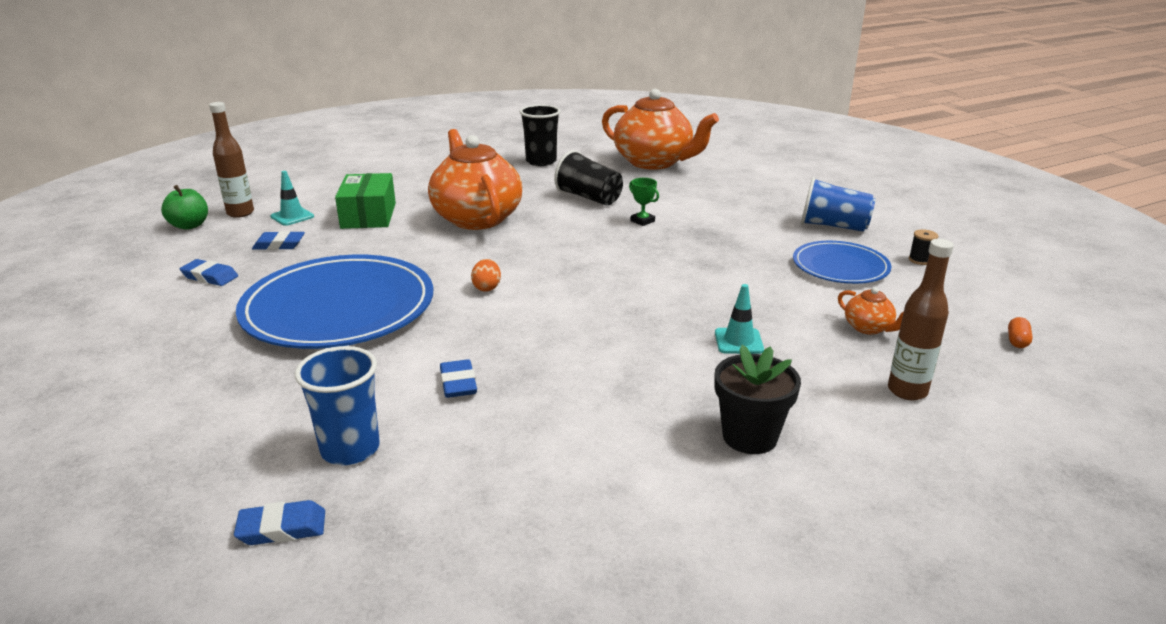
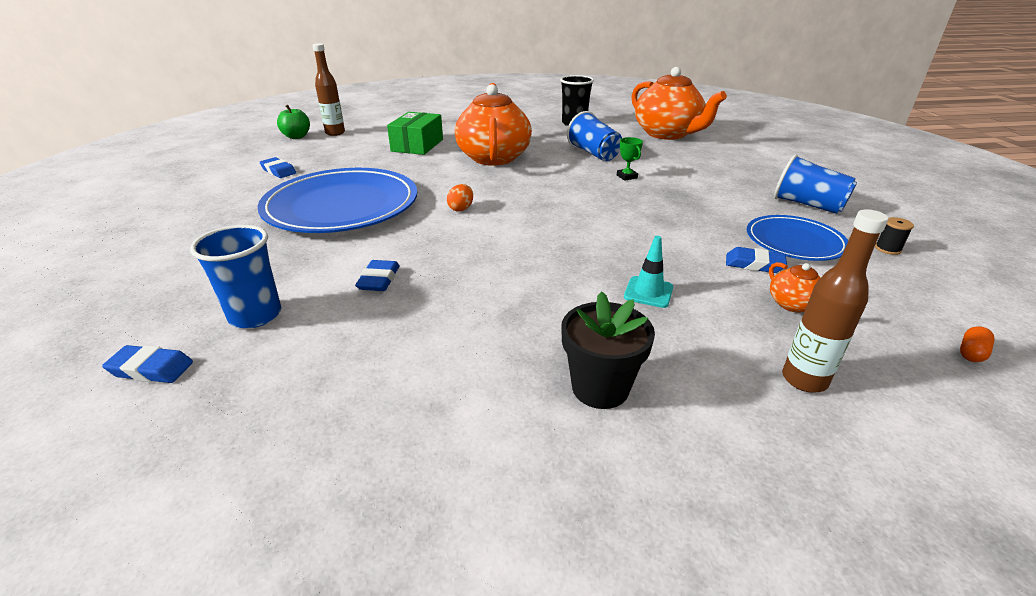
camera: 20 degrees right, 5 degrees up
(279, 245) = (341, 156): blue eraser -> blue eraser (754, 264)
(292, 216) = (366, 139): turquoise traffic cone -> none
(589, 198) = (593, 153): black cup -> blue cup

